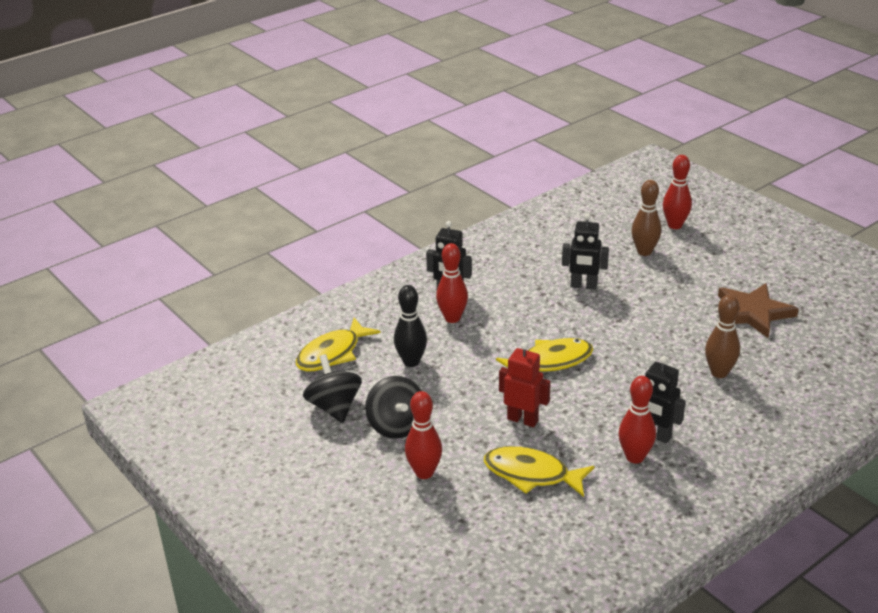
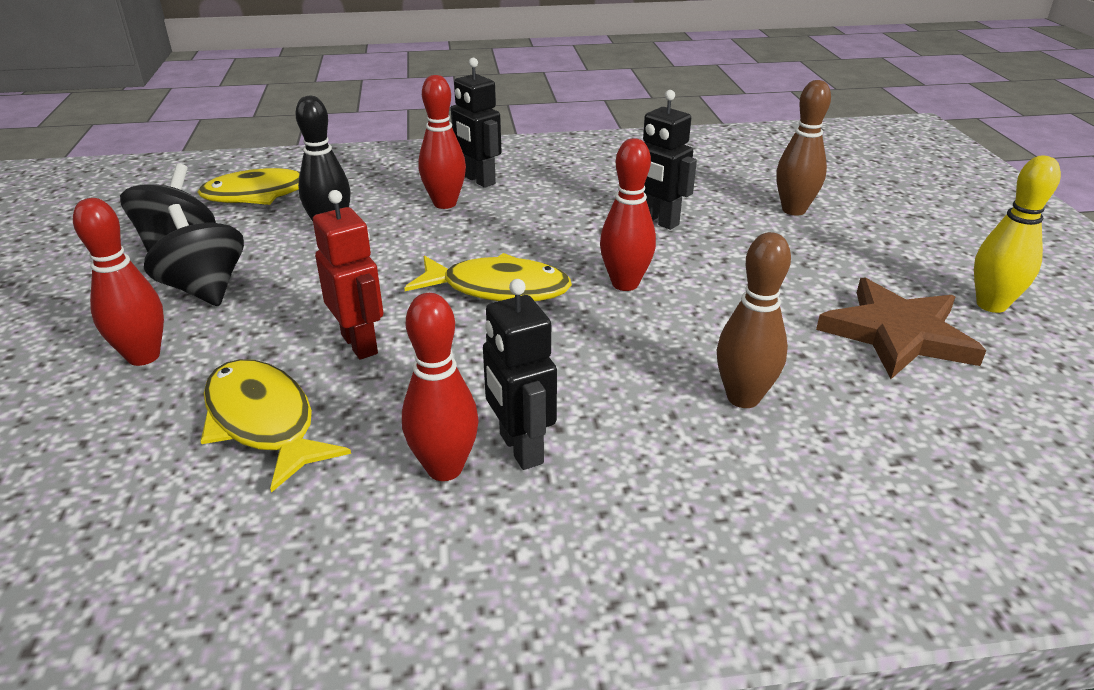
camera: 30 degrees right, 0 degrees up
(396, 426) = (205, 289): black spinning top -> black spinning top turned 135 degrees clockwise
(674, 225) = (874, 195): red bowling pin -> red bowling pin (625, 284)
(779, 280) = (991, 305): none -> yellow bowling pin

